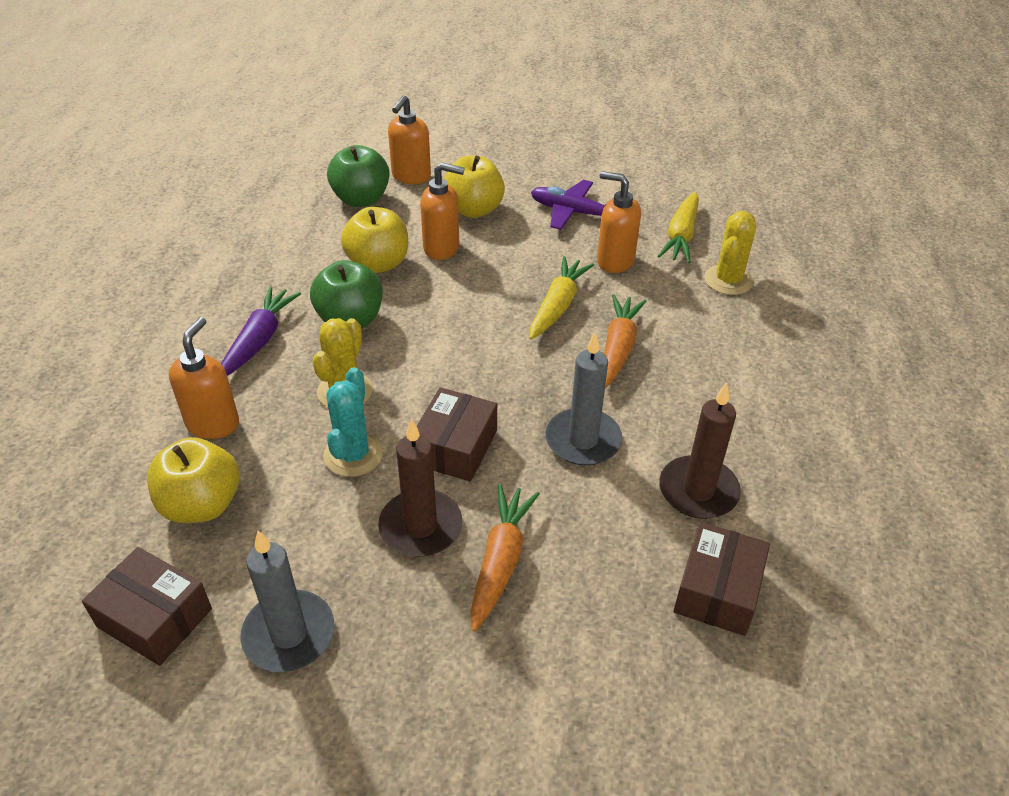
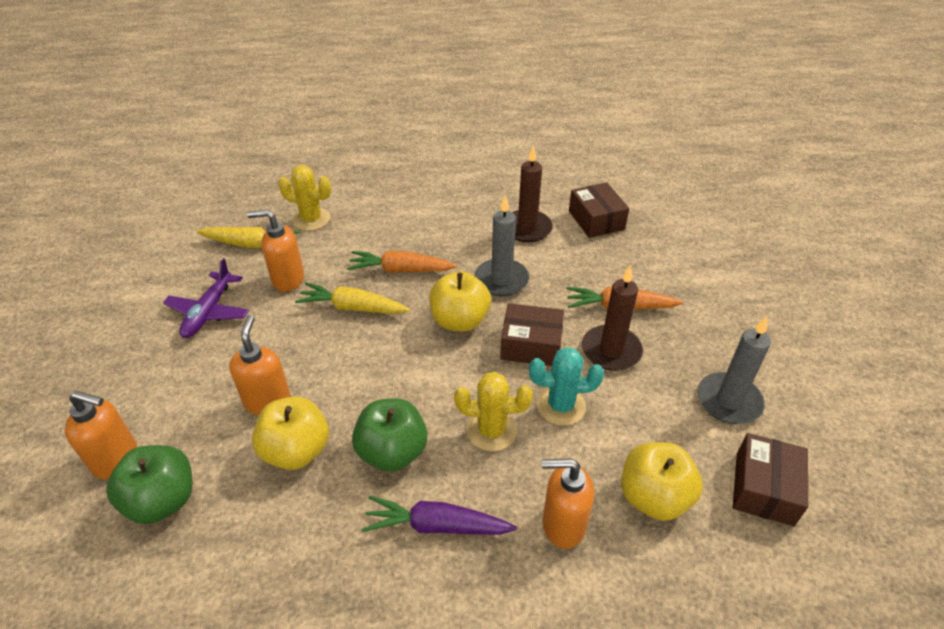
camera: 100 degrees left, 0 degrees up
(473, 210) = (197, 387): yellow apple -> yellow apple (459, 320)
(614, 261) = (288, 279): orange soap dispenser -> orange soap dispenser turned 75 degrees clockwise
(717, 590) = (596, 220): brown box -> brown box turned 60 degrees clockwise

